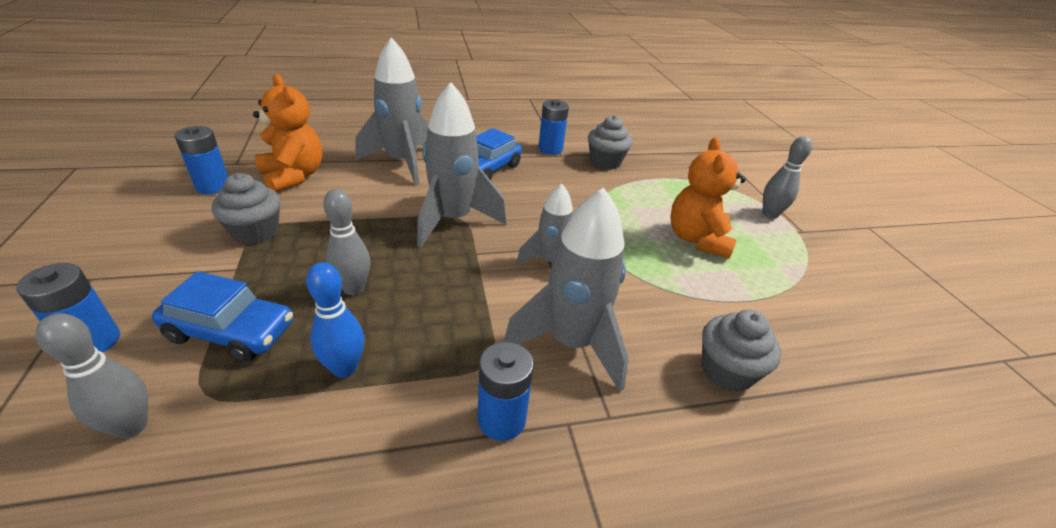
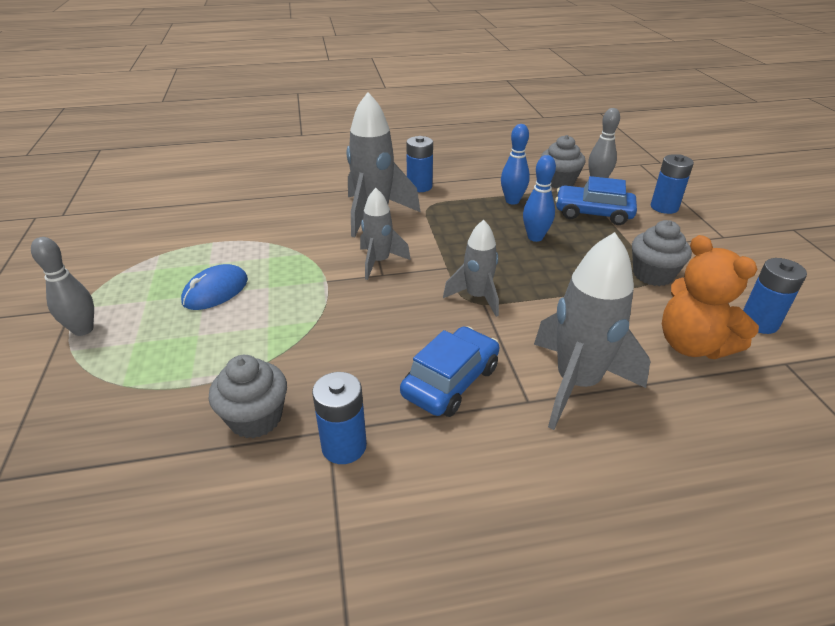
camera: 175 degrees left, 0 degrees up
(353, 288) = (535, 237): grey bowling pin -> blue bowling pin
(453, 220) = (477, 297): grey rocket -> grey rocket, size x0.60
(697, 239) = (215, 291): orange teddy bear -> blue mouse
(726, 371) = (277, 205): grey cupcake -> grey cupcake (559, 182)

